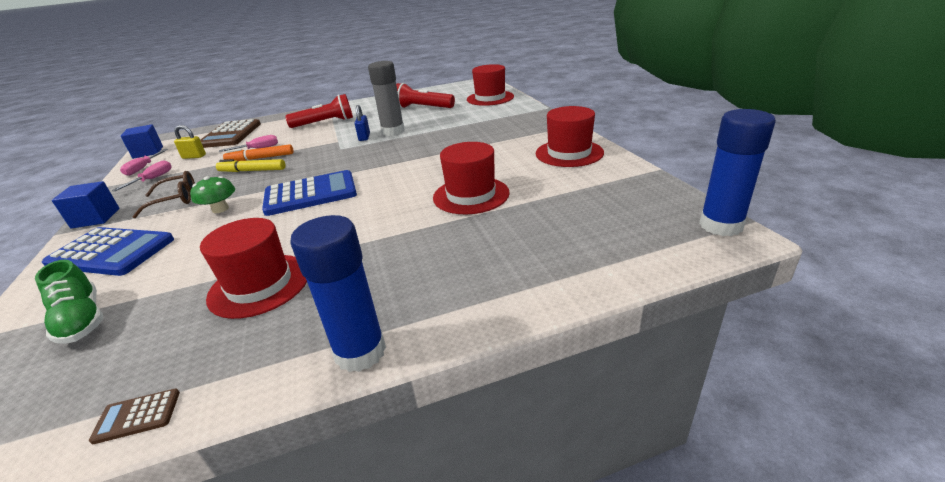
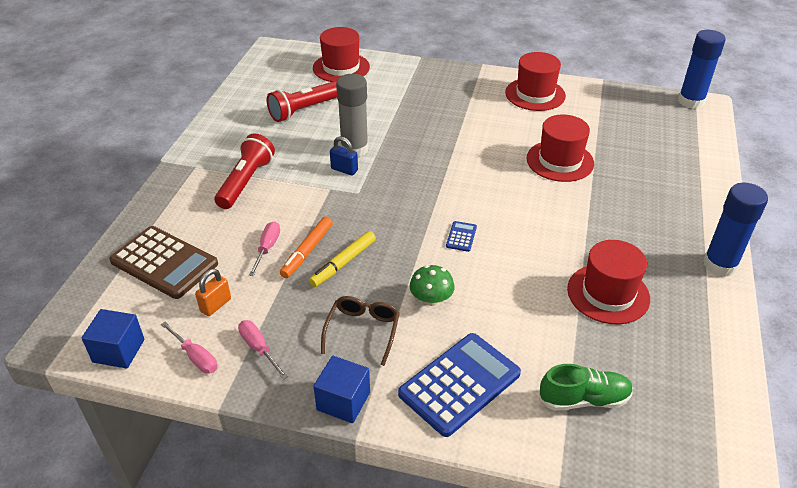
camera: 60 degrees left, 10 degrees up
(137, 416) = (725, 365): brown calculator -> none
(194, 157) = (216, 305): yellow padlock -> orange padlock
(311, 194) = (461, 236): blue calculator -> blue calculator, size x0.42

